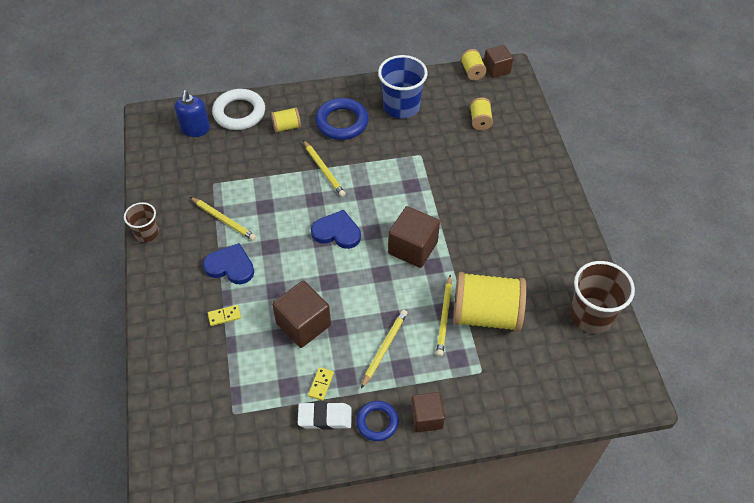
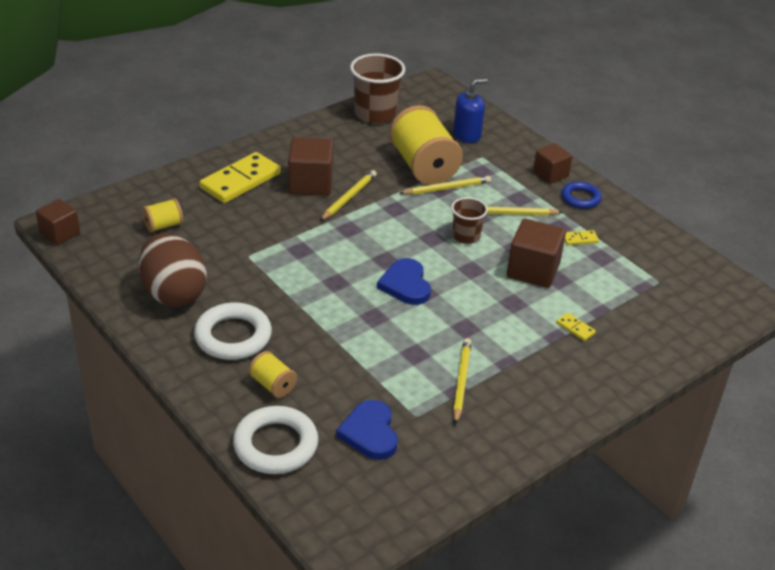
camera: 120 degrees left, 15 degrees down
(147, 233) = (535, 443): brown cup -> brown cup (466, 236)
(195, 129) = (336, 479): blue soap dispenser -> blue soap dispenser (467, 135)
(230, 266) = (516, 349): blue heart -> blue heart (370, 432)
(324, 170) = (324, 325): yellow pencil -> yellow pencil (349, 197)
(325, 417) = (606, 227): white eraser -> none
(342, 122) = (233, 336): blue ring -> white ring
(401, 107) = (174, 293): blue cup -> brown egg
(413, 248) = (384, 227): brown cube -> brown cube (310, 183)
(472, 72) = (74, 251): yellow spool -> none
(519, 180) = (240, 181): none -> yellow domino

